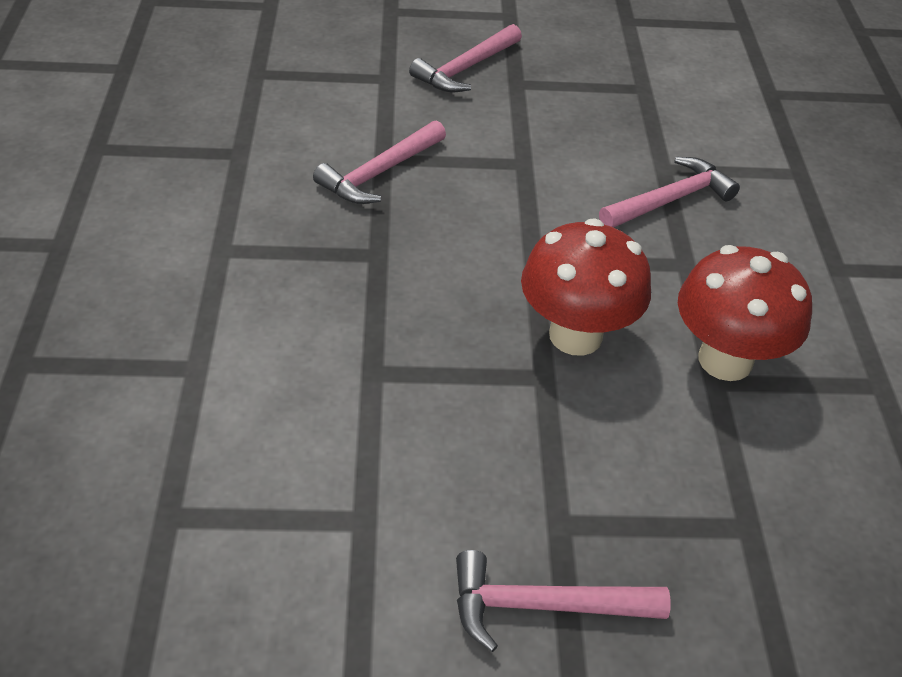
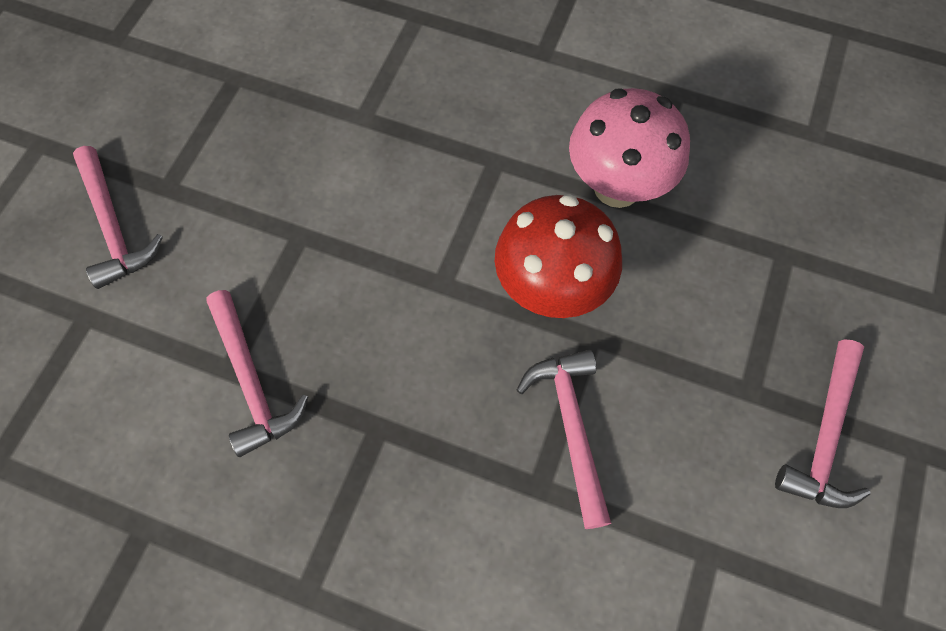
camera: 65 degrees left, 20 degrees up
(670, 200) = (408, 133): pink hammer -> pink hammer (571, 427)
(725, 360) = (617, 187): red mushroom -> pink mushroom

